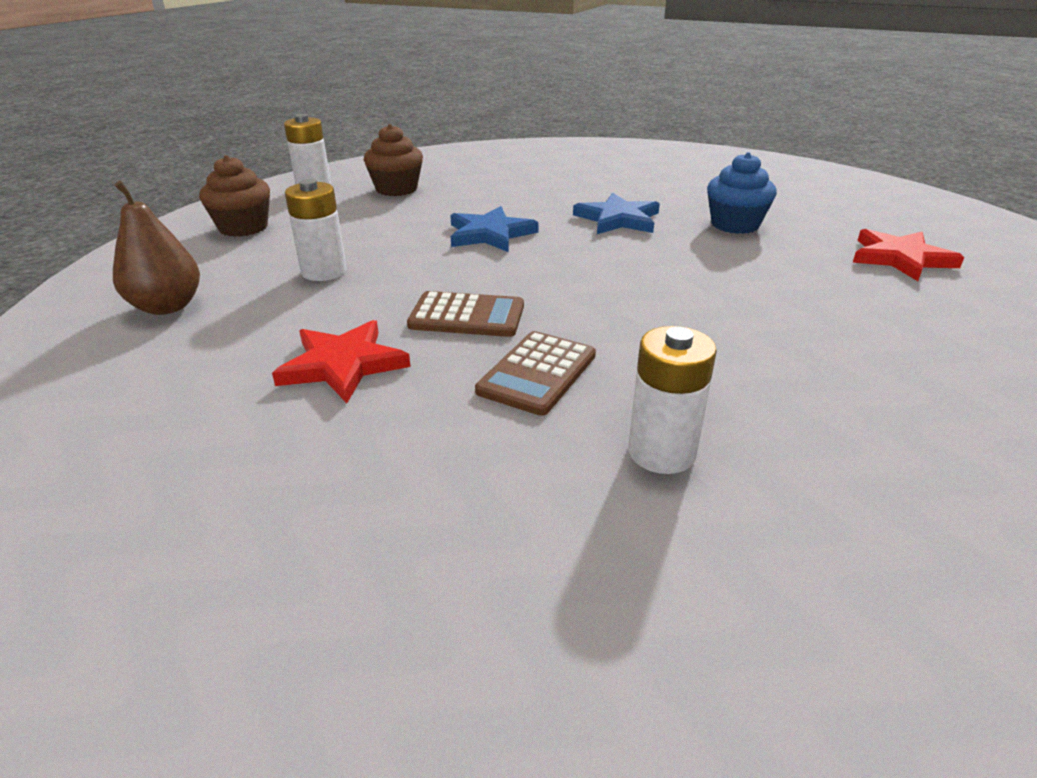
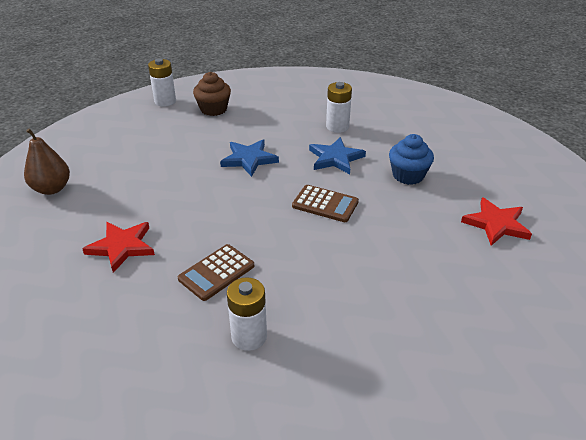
camera: 15 degrees right, 5 degrees up
(243, 227) = (112, 131): brown cupcake -> none
(324, 272) = (141, 176): white battery -> white battery (337, 127)
(467, 316) = (201, 224): brown calculator -> brown calculator (325, 204)

